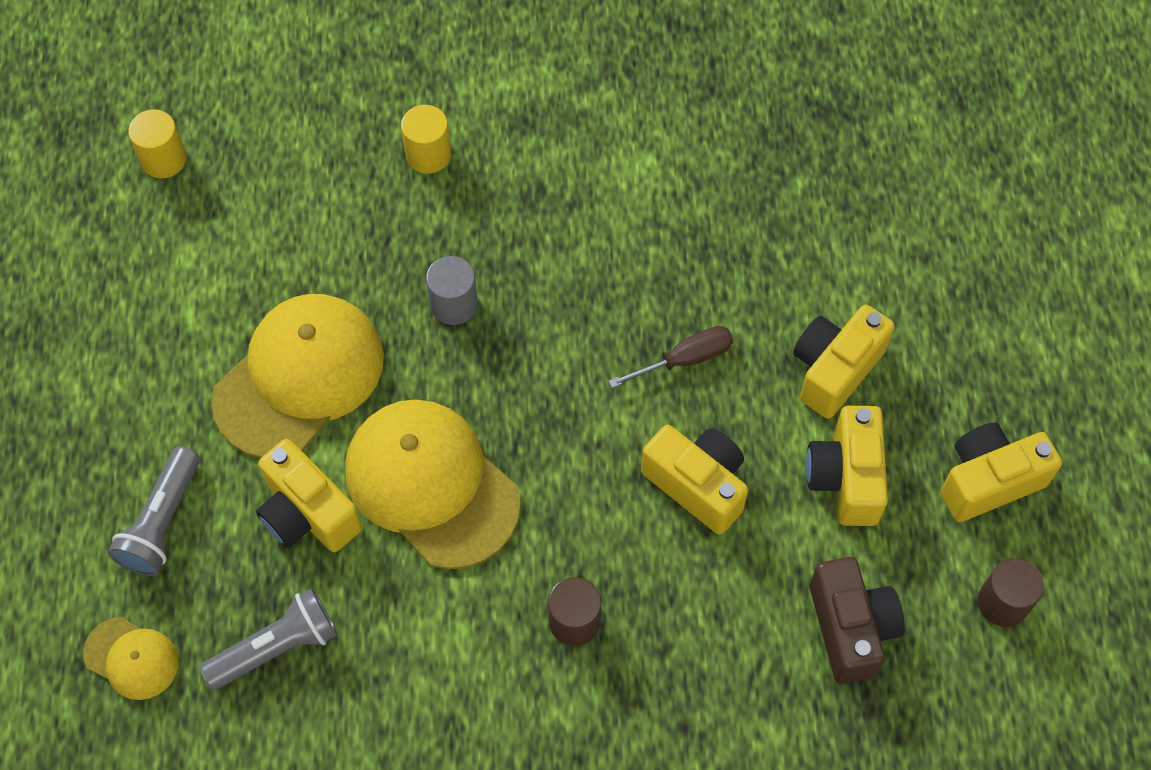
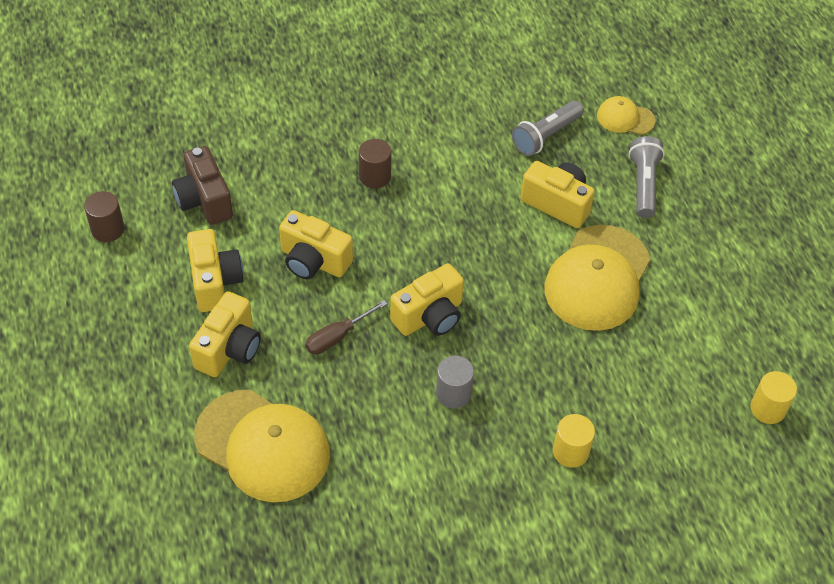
camera: 165 degrees right, 10 degrees down
(431, 484) = (486, 232): yellow cap -> yellow cap (263, 446)
(454, 304) = (511, 344): grey cylinder -> grey cylinder (453, 393)
(988, 481) = (117, 297): yellow camera -> yellow camera (429, 316)

